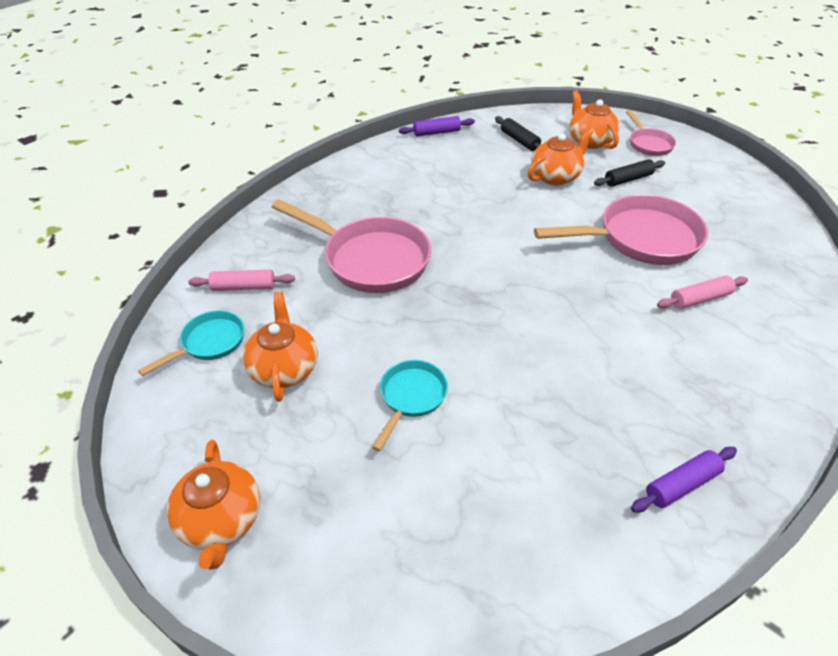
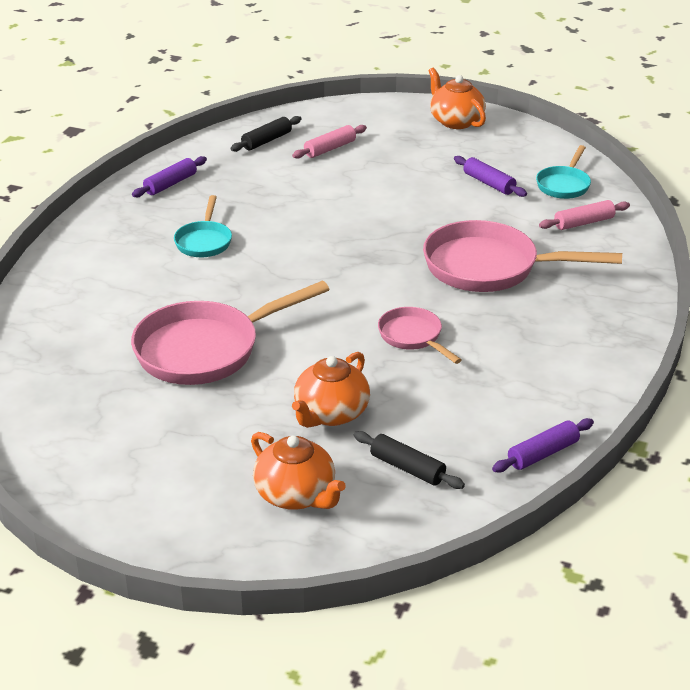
camera: 160 degrees right, 10 degrees down
(284, 368) = (489, 183): orange teapot -> purple rolling pin
(411, 397) = (379, 187): turquoise pan -> turquoise pan (204, 241)
(628, 179) = (227, 432): black rolling pin -> black rolling pin (267, 141)
(648, 144) = (199, 511): pink pan -> pink pan (413, 337)
(700, 299) = (142, 300): pink rolling pin -> pink rolling pin (330, 149)

